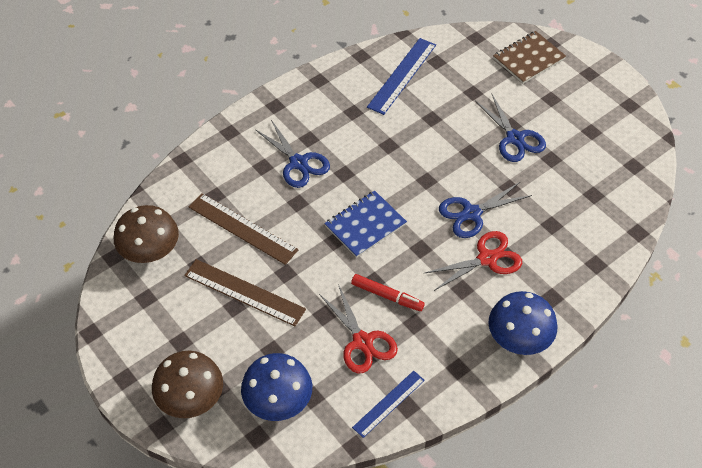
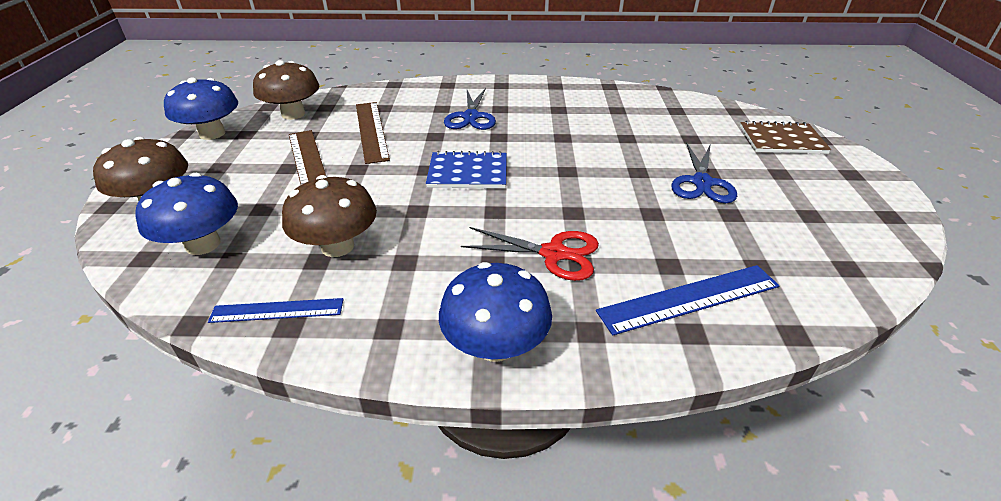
camera: 40 degrees right, 15 degrees down
(117, 316) = (212, 134): none -> blue mushroom
(362, 341) = (337, 246): red scissors -> brown mushroom
(387, 296) = (412, 227): red marker -> none
(402, 75) = (631, 106): blue ruler -> blue ruler (689, 299)
(471, 213) = (583, 212): blue scissors -> none

